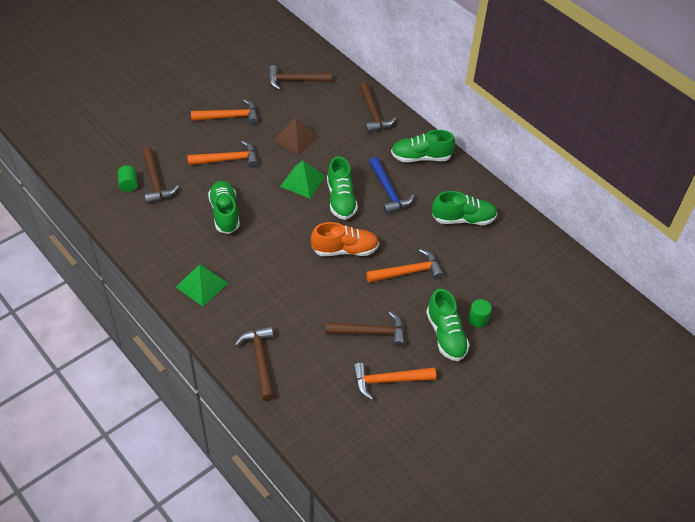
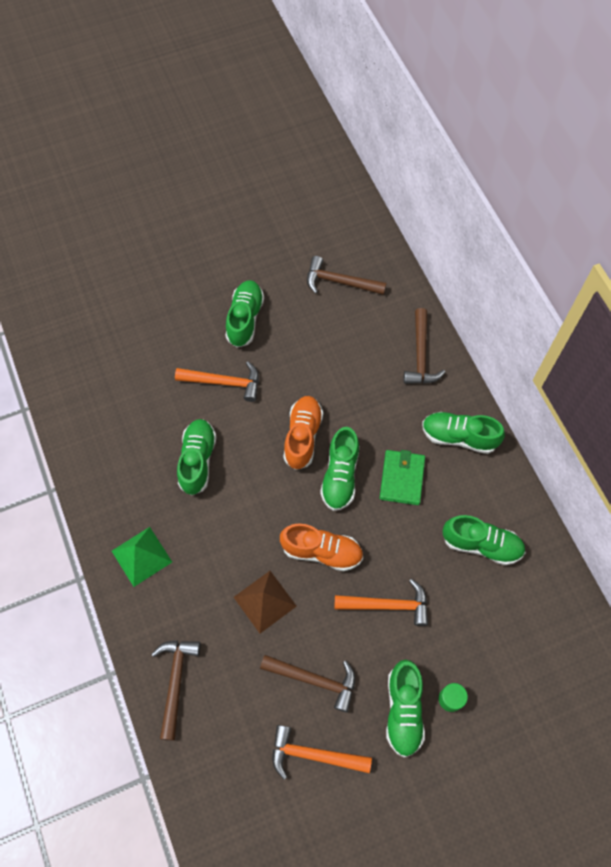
camera: 20 degrees right, 15 degrees up
(128, 184) = (101, 390): green cylinder -> none
(155, 181) = (132, 394): brown hammer -> none
(229, 117) = (245, 319): orange hammer -> green shoe
(295, 138) = (313, 370): brown pyramid -> brown pyramid (264, 601)
(302, 181) = (303, 436): green pyramid -> orange shoe
(388, 191) = (402, 478): blue hammer -> green wallet

